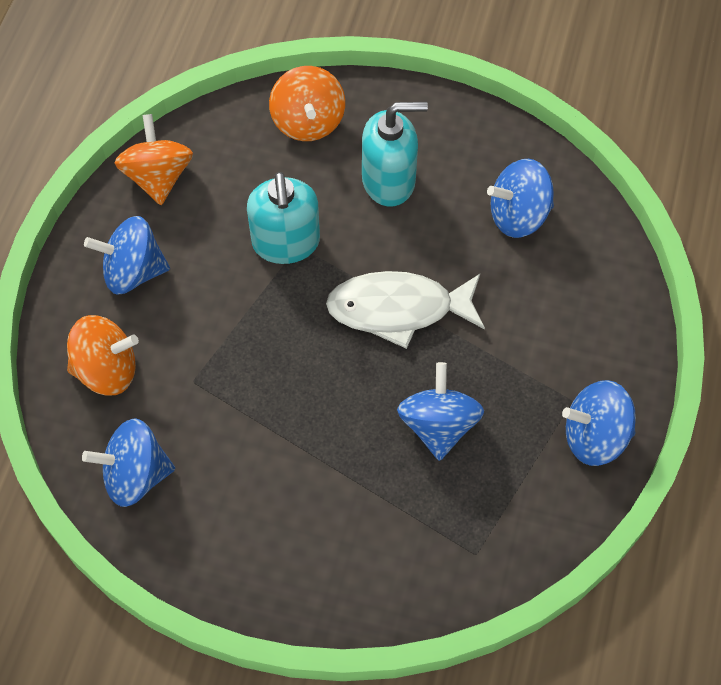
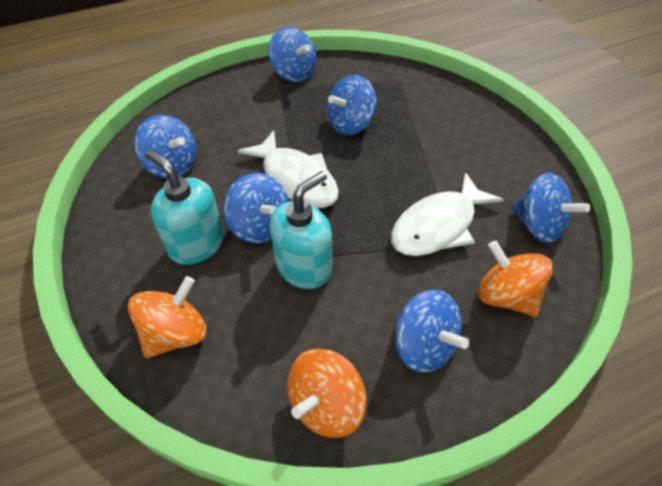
camera: 130 degrees left, 10 degrees down
(223, 385) = (438, 226): none -> white fish
(364, 240) = (260, 226): none -> blue spinning top

